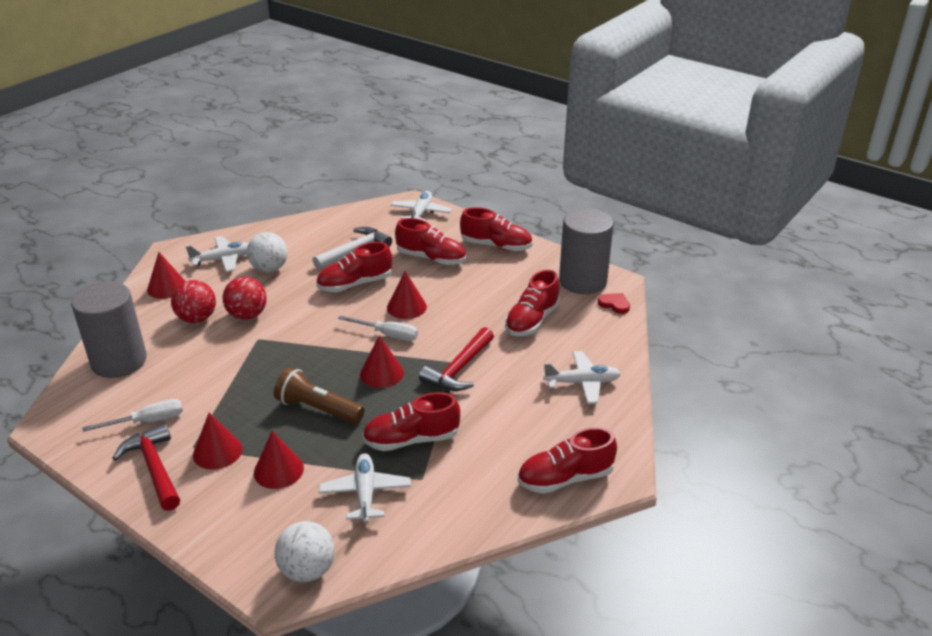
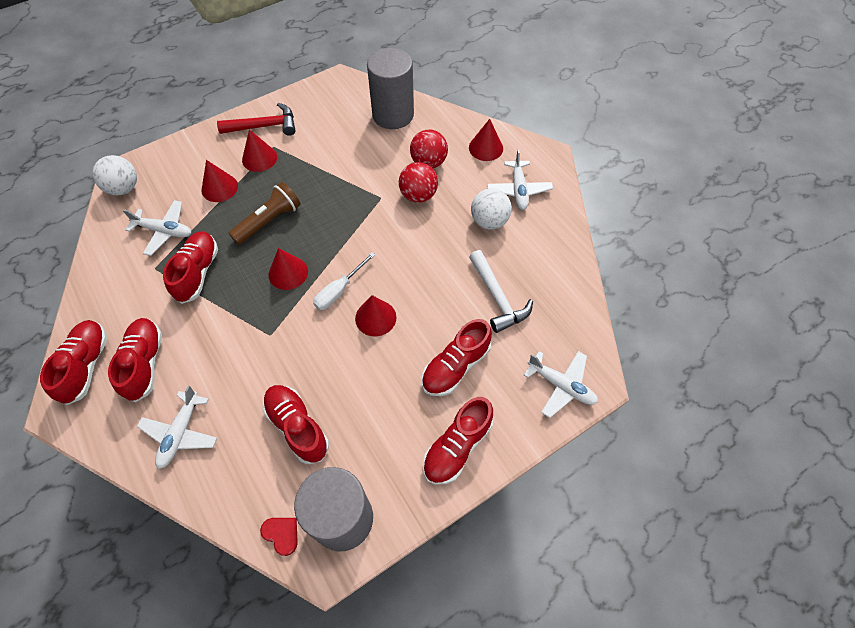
camera: 110 degrees right, 25 degrees up
(148, 421) = (313, 126): white screwdriver -> none
(355, 284) = (434, 284): red shoe -> red shoe (145, 363)
(459, 369) = (260, 333): red hammer -> none
(614, 304) = (281, 534): red heart -> red heart turned 105 degrees counterclockwise

